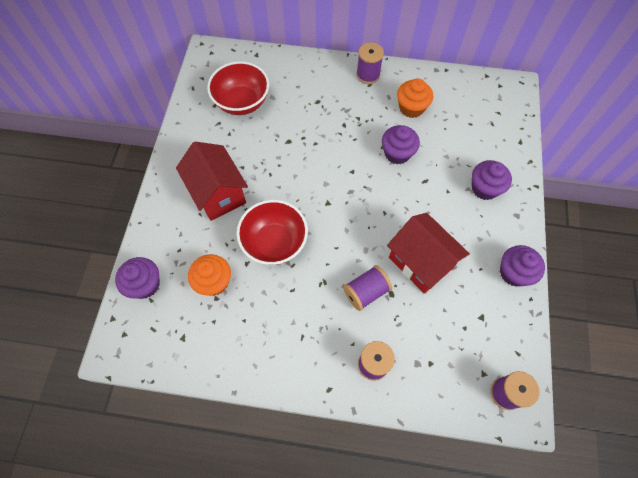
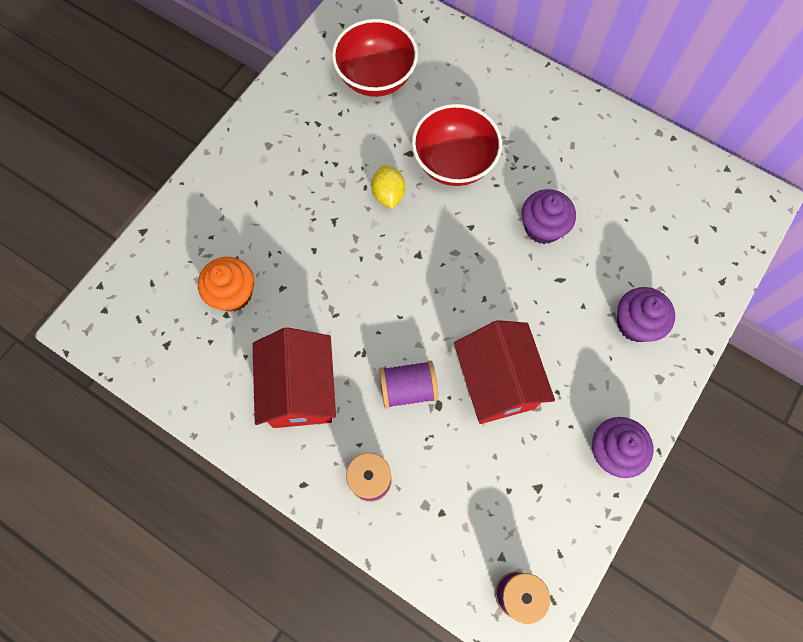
camera: 25 degrees right, 5 degrees up
(145, 284) = (153, 262): purple cupcake -> none
(218, 194) = (289, 186): red house -> red house (300, 390)
(274, 243) = (327, 277): red bowl -> red bowl (454, 163)
(288, 172) = (388, 194): none -> yellow lemon
(368, 75) = (560, 103): purple spool -> none
(411, 108) = (595, 173): orange cupcake -> none

